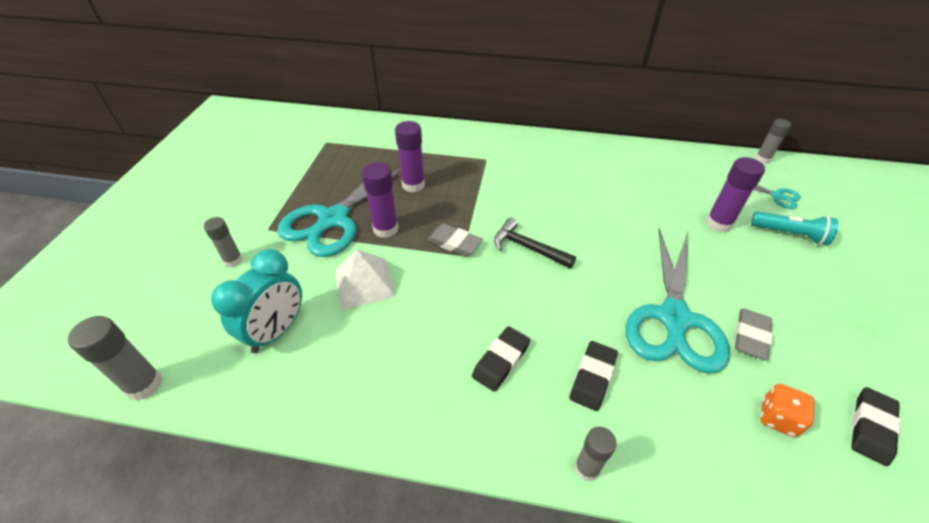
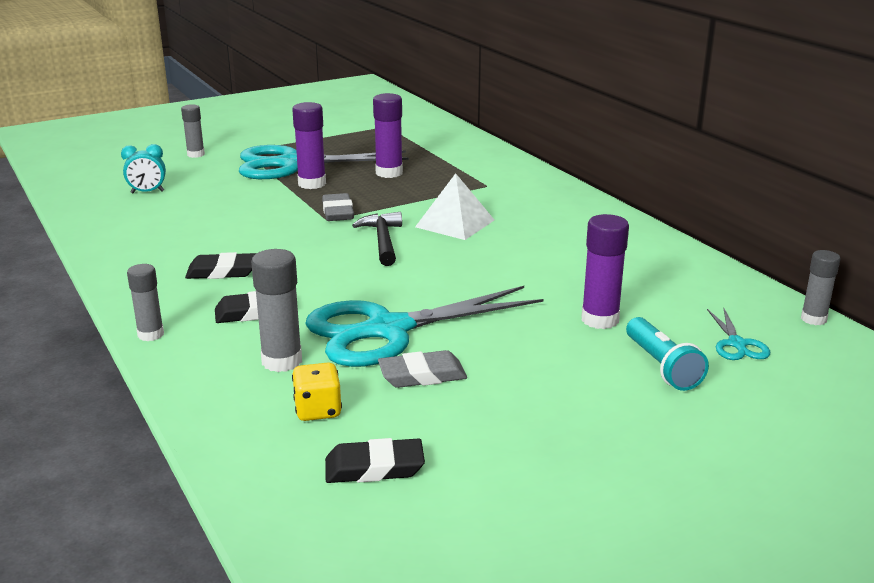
camera: 50 degrees right, 20 degrees down
(144, 385) = (56, 178): grey glue stick -> grey glue stick (282, 361)
(276, 331) = (147, 192): turquoise clock -> turquoise clock, size x0.57
(364, 283) = (236, 199): white pyramid -> white pyramid (455, 223)
(777, 418) = (318, 410): orange dice -> yellow dice

